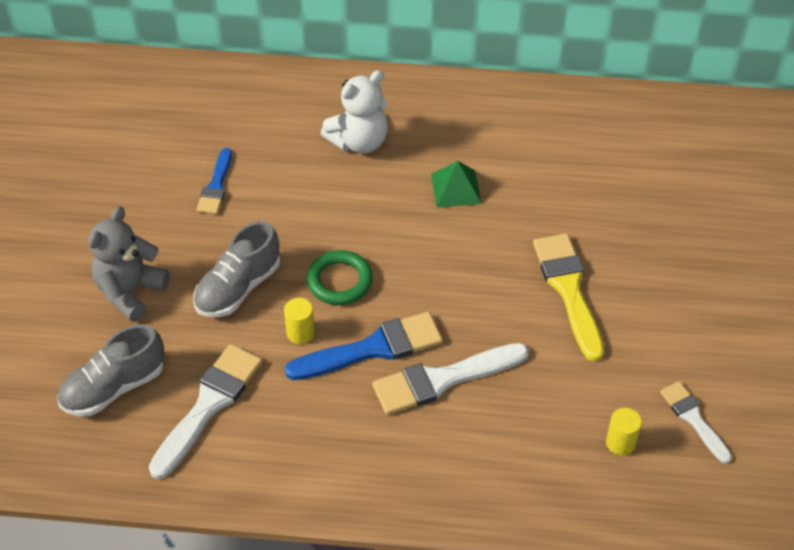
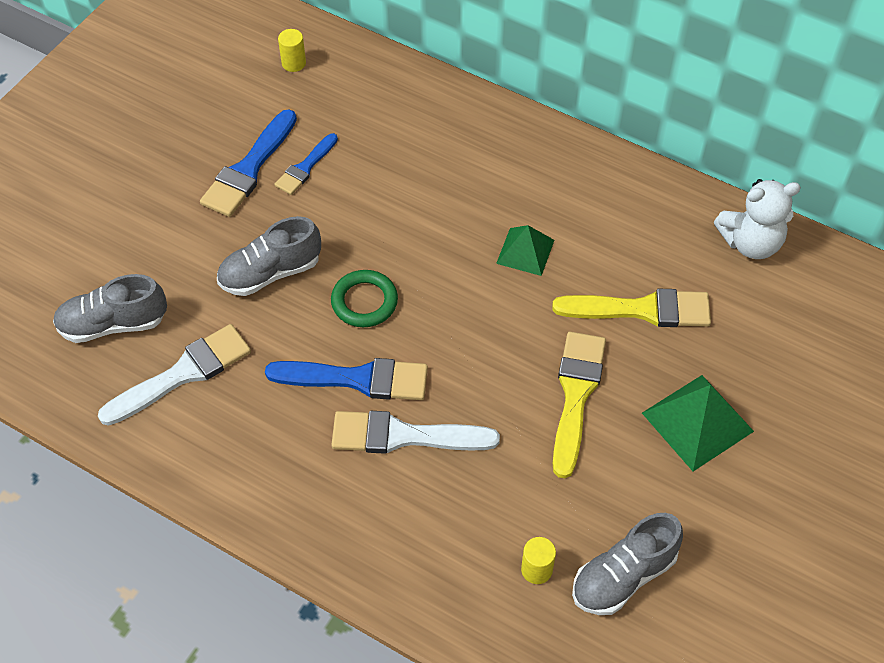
camera: 25 degrees right, 5 degrees up
(130, 291) = (176, 240): grey teddy bear -> none
(163, 205) = (249, 169): none -> blue brush
(300, 333) = (301, 338): yellow cylinder -> yellow cylinder (293, 63)
(359, 142) = (460, 171): white teddy bear -> white teddy bear (750, 243)
(581, 201) = (641, 309): none -> yellow brush
(679, 273) = (697, 422): none -> green pyramid
(693, 419) = (623, 576): white brush -> grey shoe

